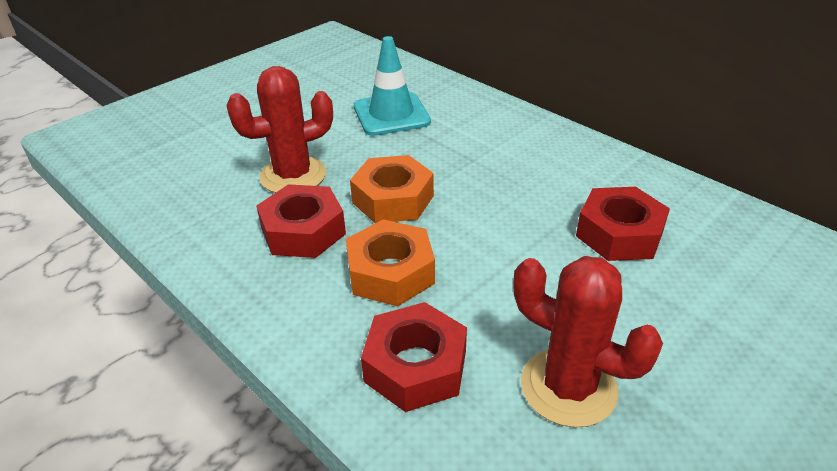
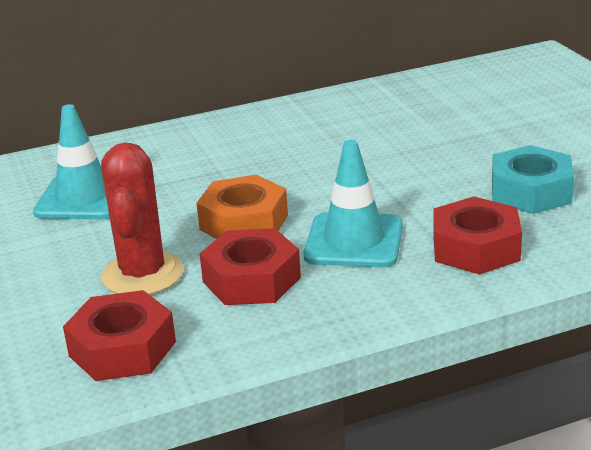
camera: 65 degrees left, 10 degrees down
(390, 273) = (354, 241): orange nut -> turquoise traffic cone
(568, 387) = (531, 191): red cactus -> turquoise nut
(619, 234) = (384, 133): red nut -> red nut (122, 349)

